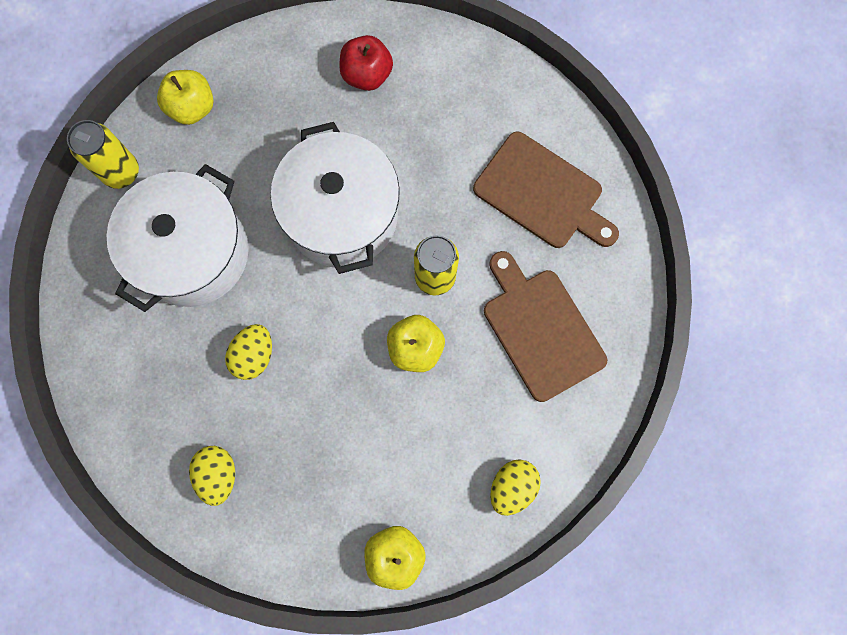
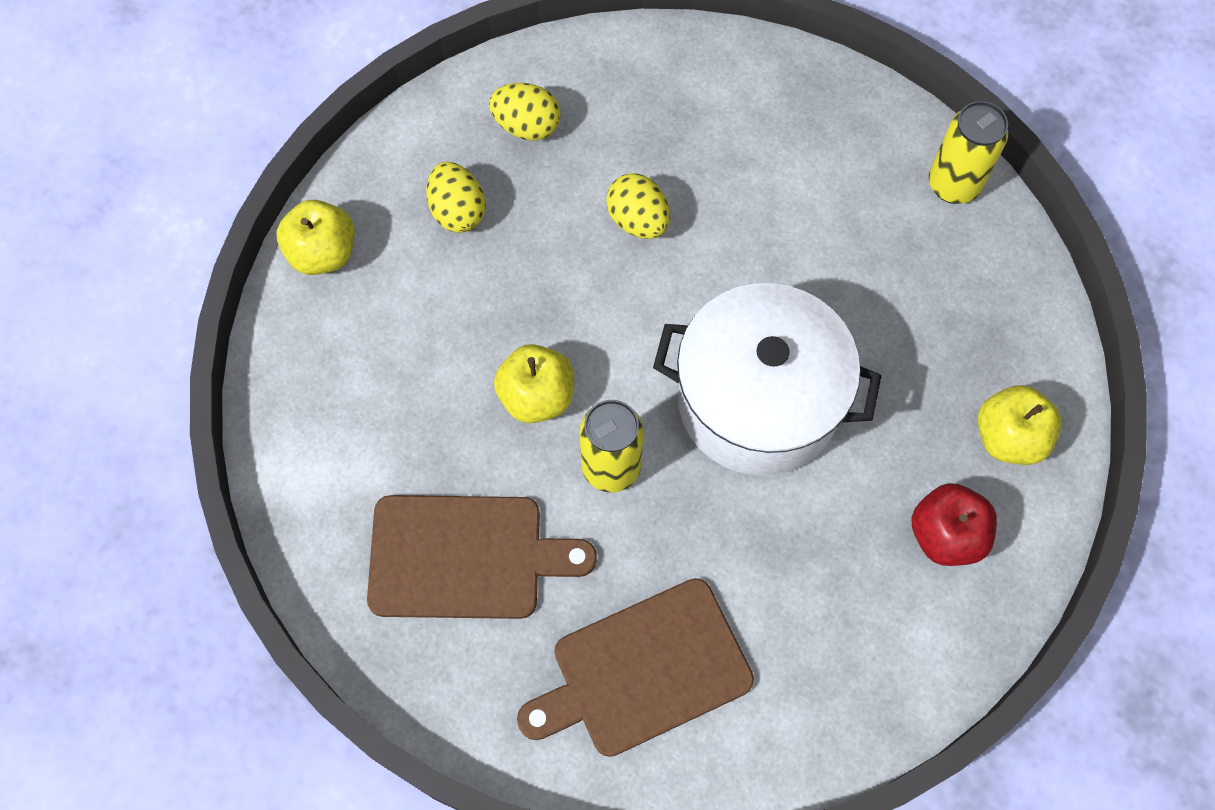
camera: 120 degrees right, 10 degrees down
(192, 108) = (1004, 299): yellow apple -> yellow apple (1008, 437)
(193, 253) = (803, 214): white pot -> none
(512, 486) = (307, 414): yellow egg -> yellow egg (458, 211)

